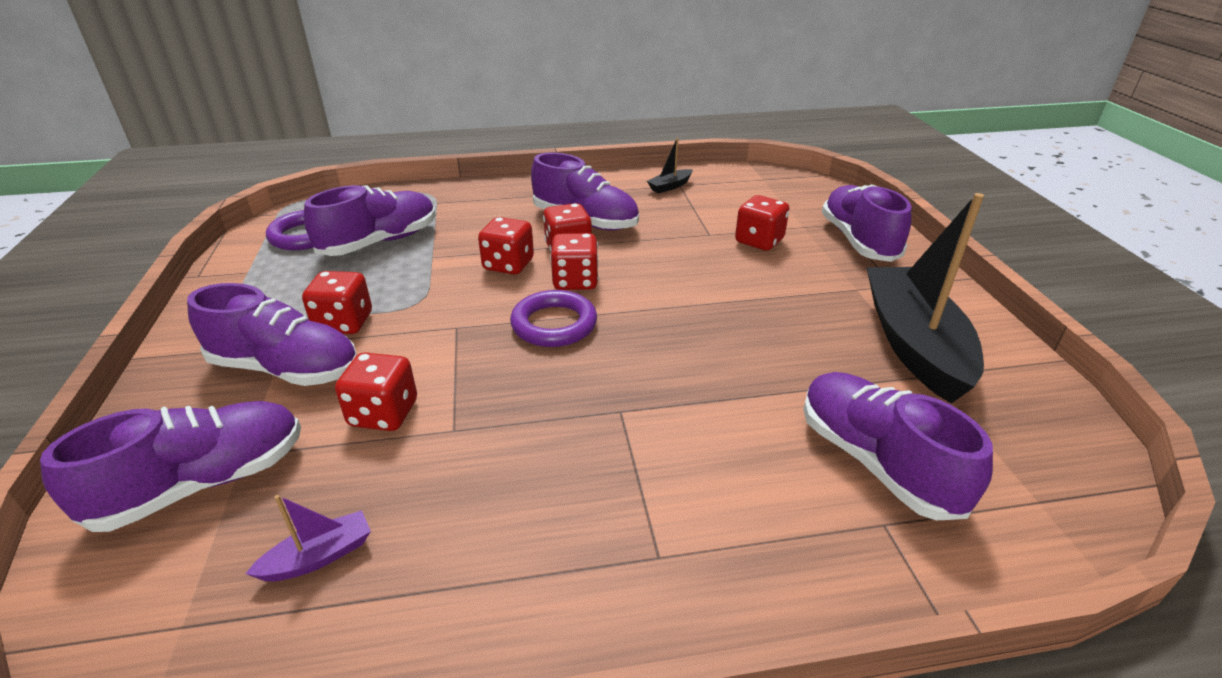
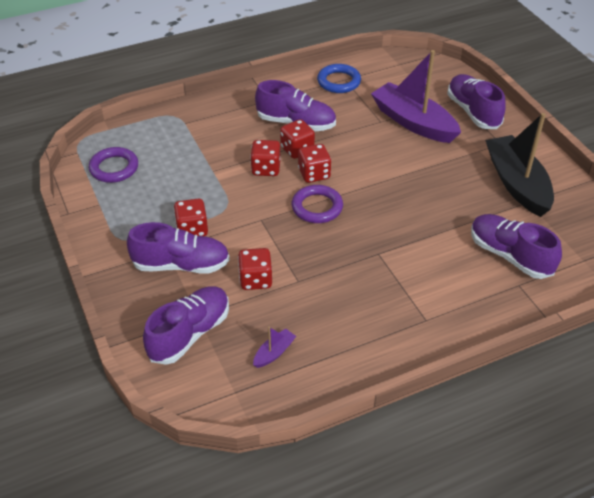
camera: 15 degrees left, 10 degrees up
(380, 242) = (170, 165): purple shoe -> none
(670, 186) = (339, 82): black boat -> blue ring
(759, 241) = (413, 122): red dice -> purple boat

